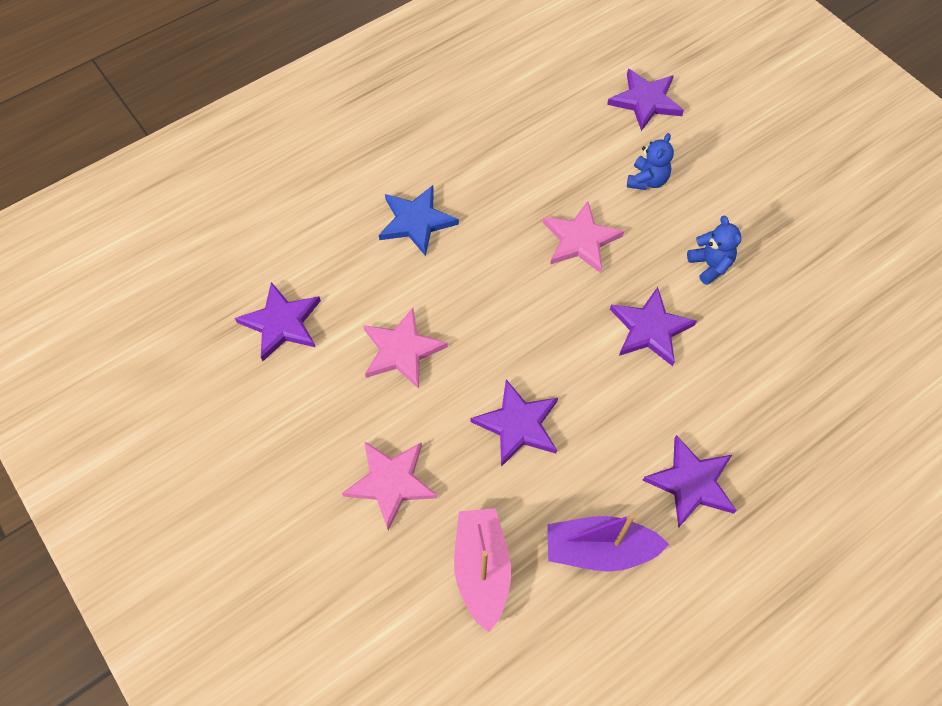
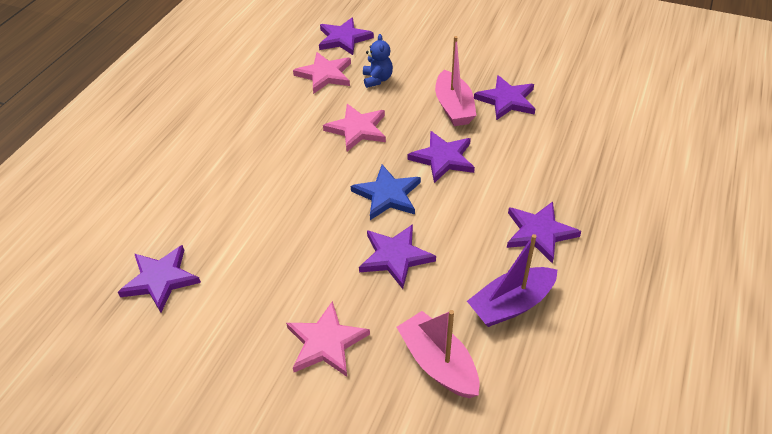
camera: 30 degrees left, 15 degrees down
(402, 350) = (273, 252): pink star -> pink star (325, 75)
(416, 221) = (228, 168): blue star -> blue star (387, 195)
(710, 265) = (453, 107): blue teddy bear -> pink boat
(781, 287) = (506, 100): none -> purple star

